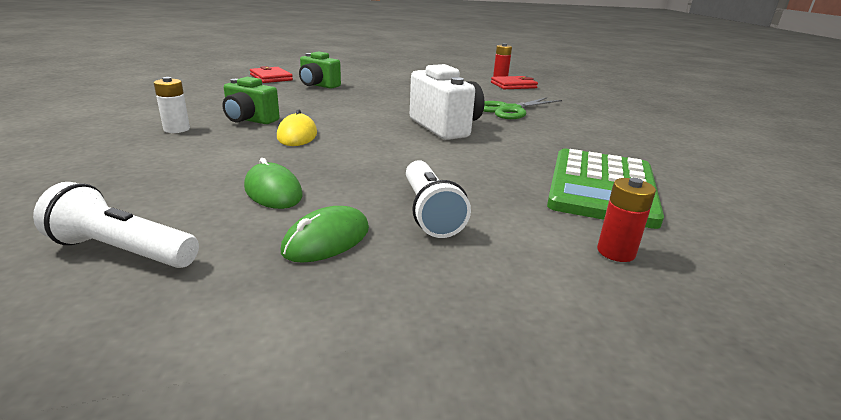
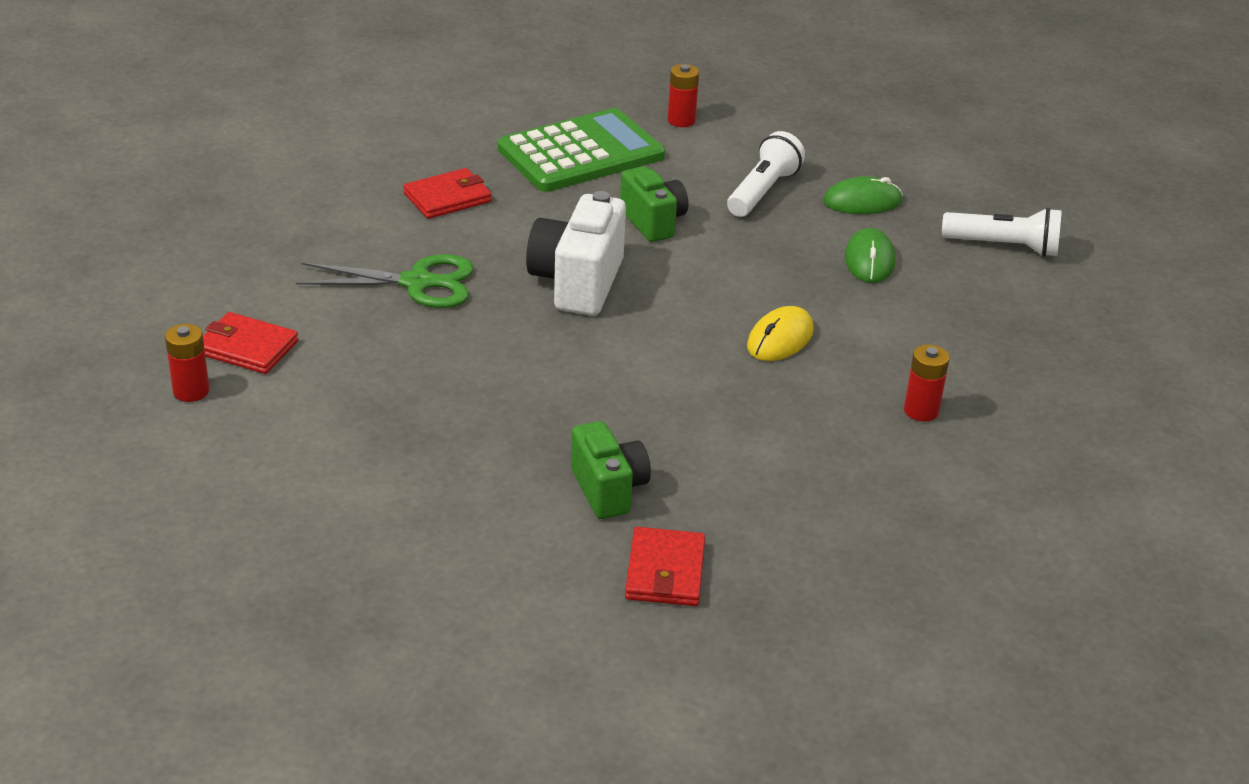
camera: 140 degrees left, 10 degrees up
(122, 251) = (1004, 246): white flashlight -> white flashlight turned 45 degrees counterclockwise
(176, 129) = (921, 411): white battery -> red battery
(250, 120) = (815, 400): green camera -> green camera (653, 222)
(589, 139) = (447, 198): none -> red wallet

